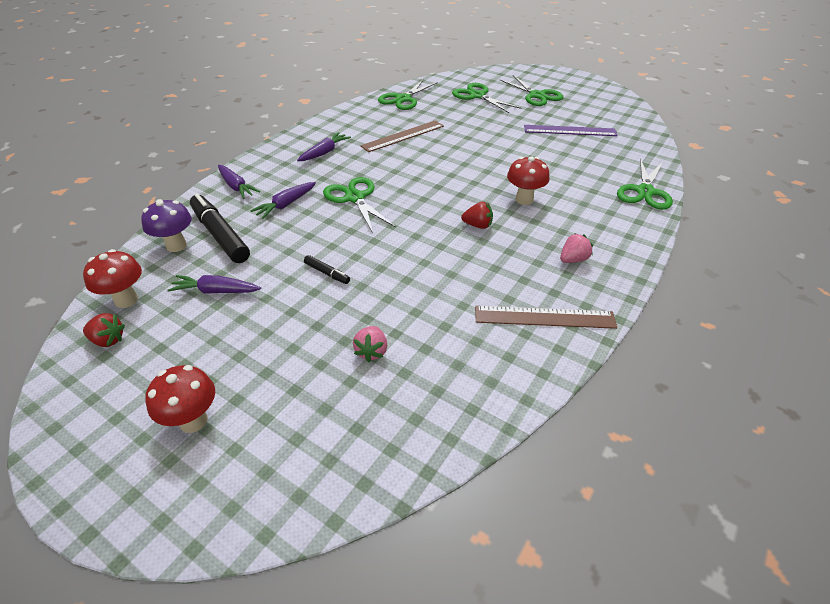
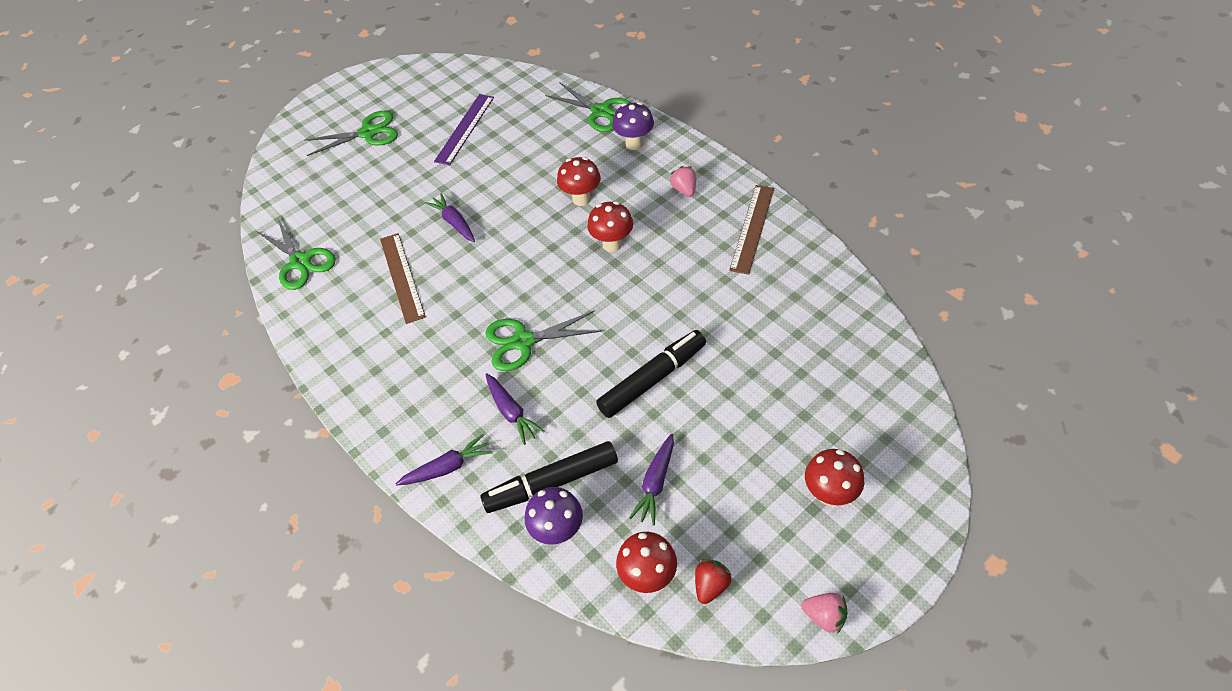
camera: 70 degrees left, 10 degrees up
(324, 152) = (404, 364): purple carrot -> purple carrot (454, 223)
(327, 273) = (652, 379): black marker -> black marker, size x2.18
(371, 351) = (769, 353): pink strawberry -> pink strawberry (824, 616)
(477, 96) = (336, 186): green scissors -> none
(477, 225) = (612, 244): red strawberry -> red mushroom
(616, 218) = (634, 144): none -> purple mushroom

